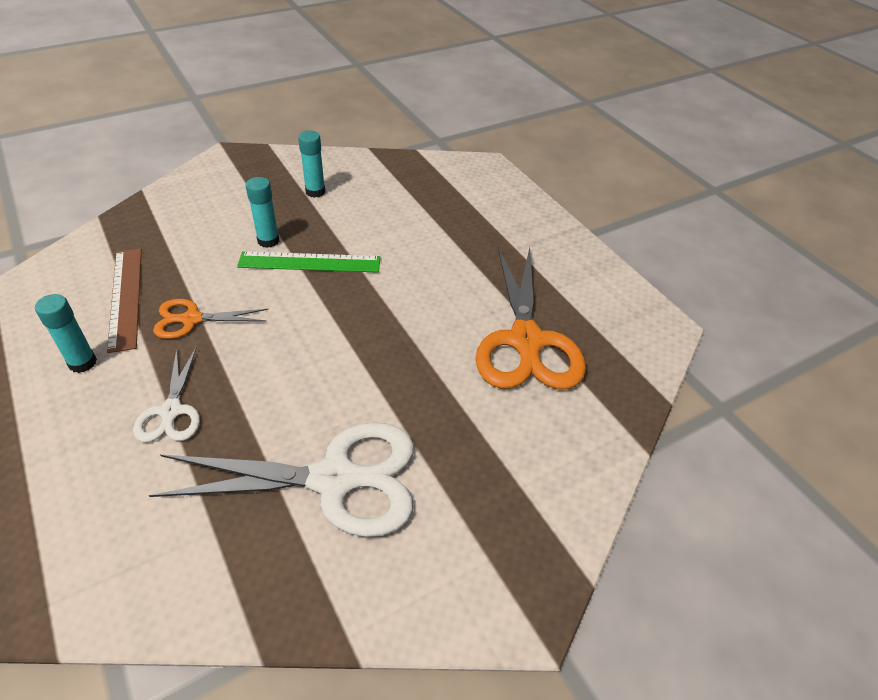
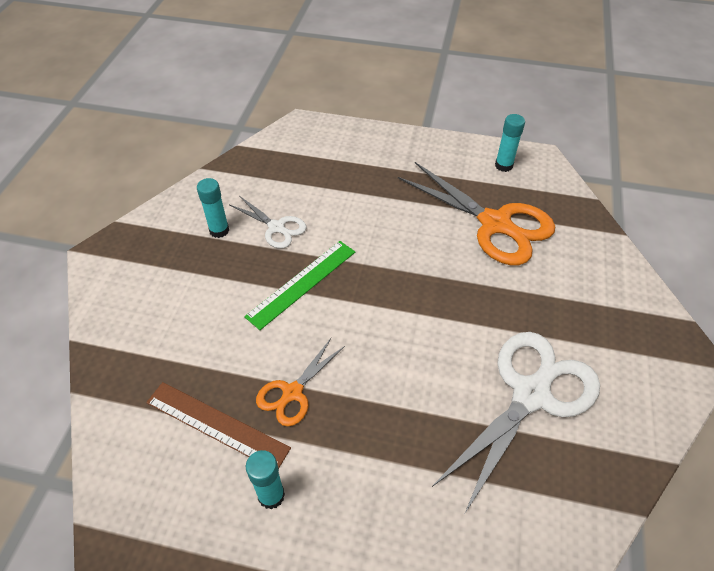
camera: 45 degrees left, 5 degrees up
(171, 411) = (385, 458): white scissors -> white scissors (276, 227)
(268, 241) = (248, 293): turquoise glue stick -> turquoise glue stick (503, 165)

